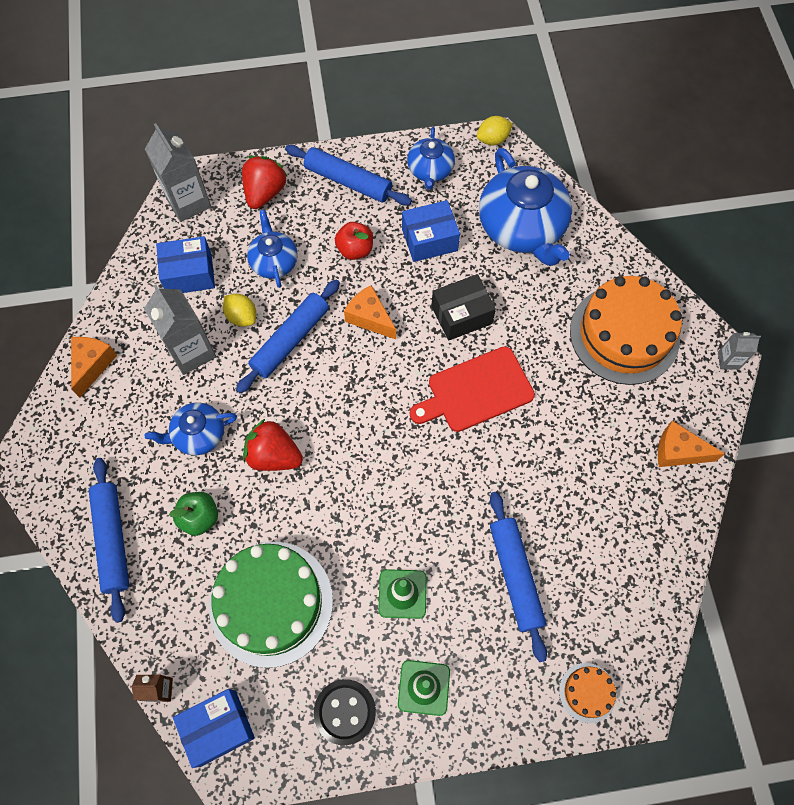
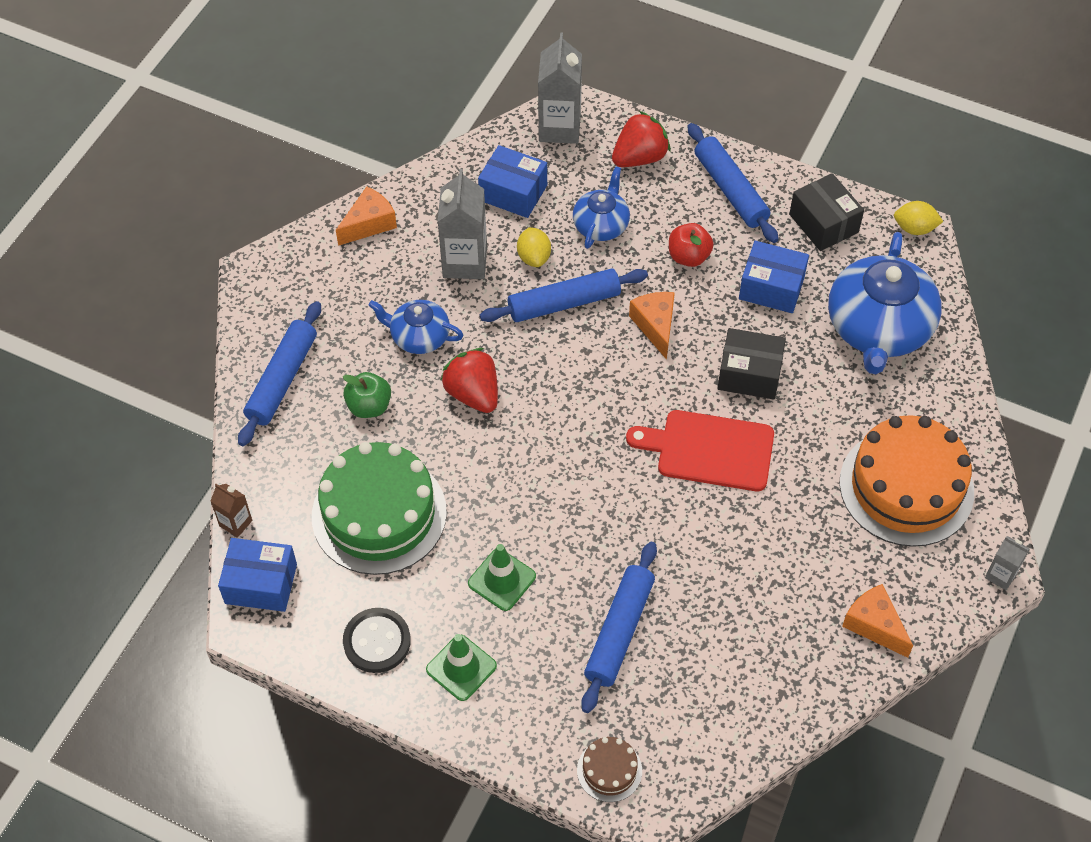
camera: 35 degrees right, 10 degrees down
(430, 170) = (823, 223): blue teapot -> black box
(587, 692) = (609, 770): orange cake -> brown cake

